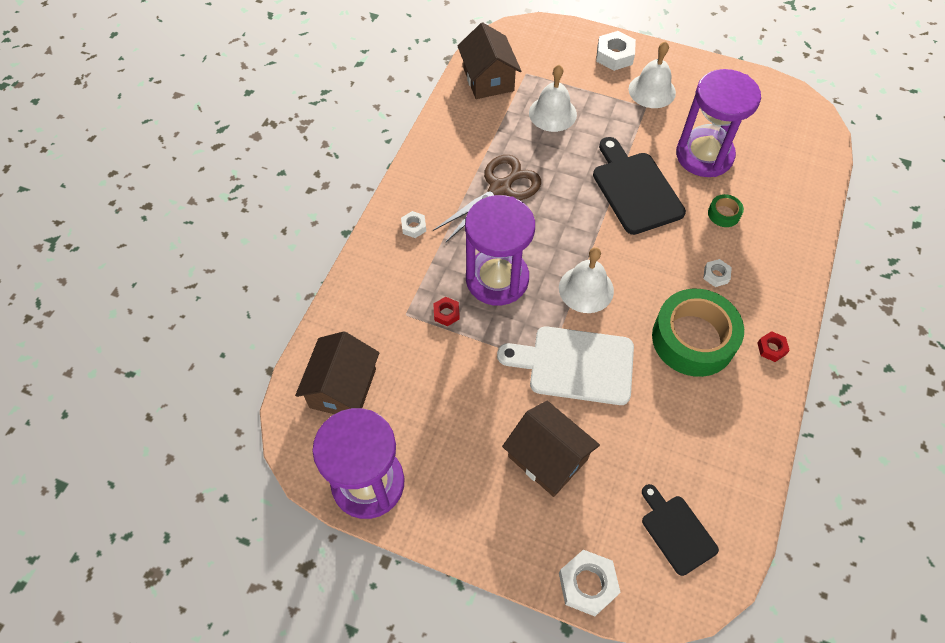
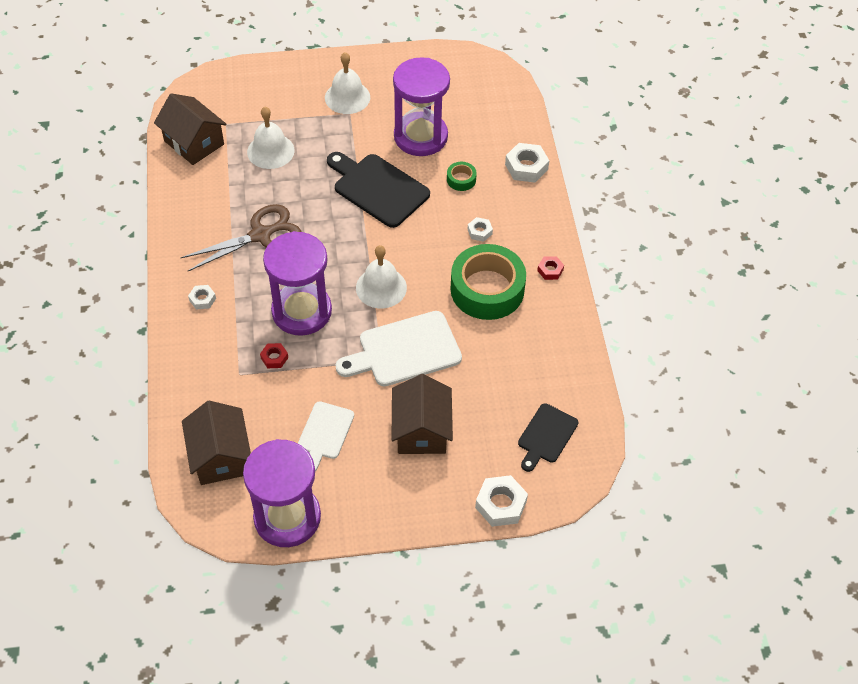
camera: 30 degrees left, 5 degrees down
(451, 413) = (325, 433): none -> white cutting board
(500, 188) = (261, 235): brown scissors -> brown scissors turned 45 degrees clockwise
(547, 458) = (421, 430): brown house -> brown house turned 75 degrees clockwise
(614, 55) = (297, 78): white nut -> white nut (526, 167)
(676, 531) = (546, 436): black cutting board -> black cutting board turned 90 degrees counterclockwise

